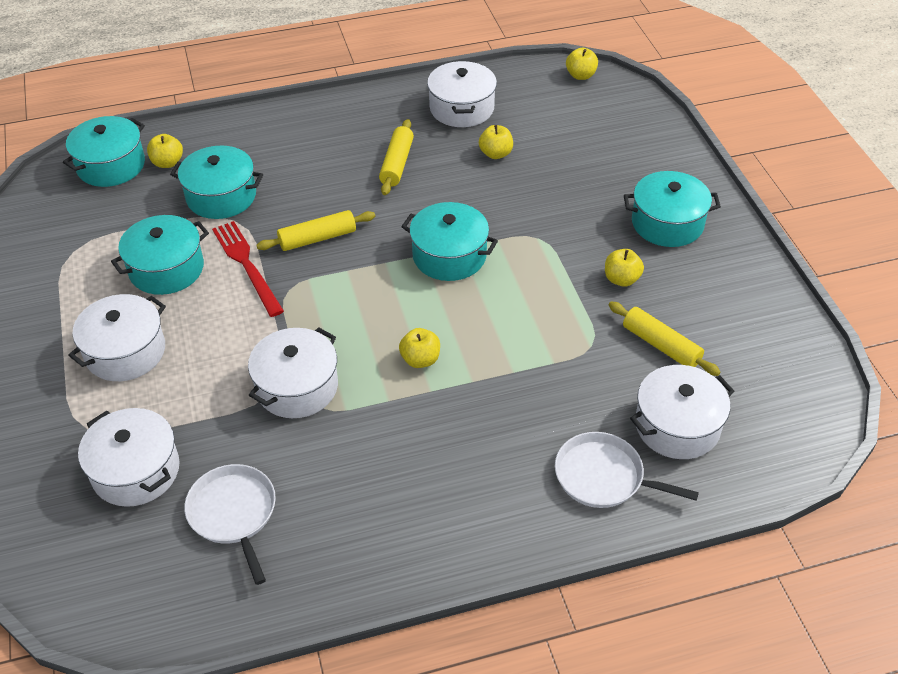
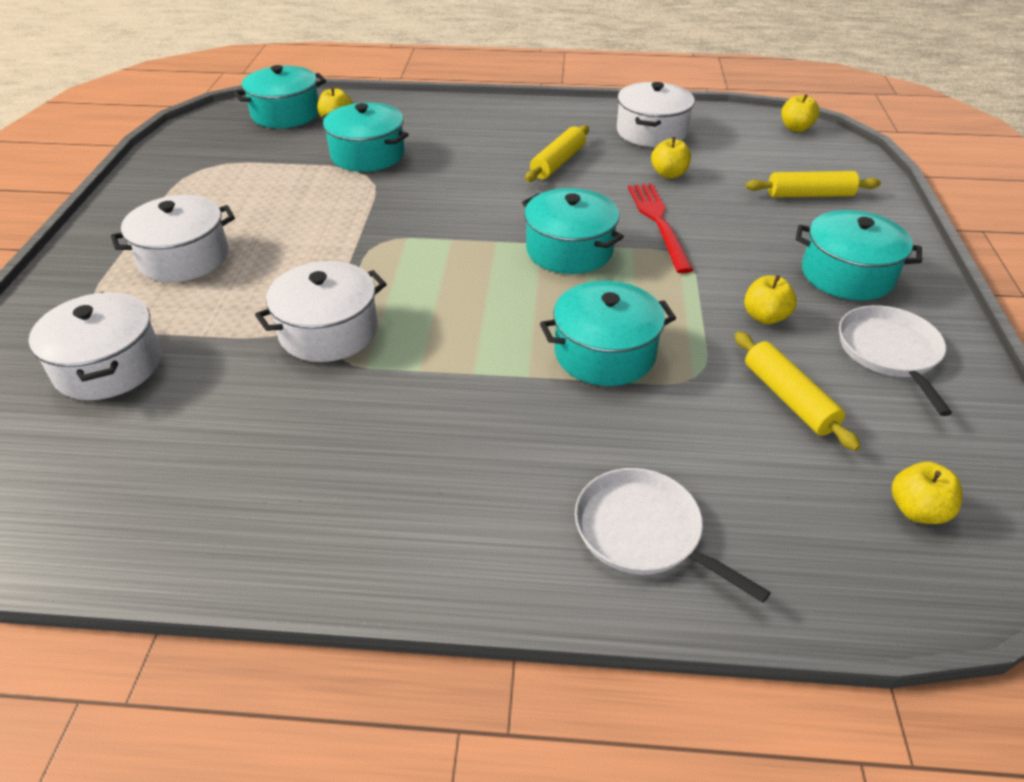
camera: 20 degrees right, 5 degrees down
(166, 269) = (275, 199): turquoise pot -> turquoise pot (604, 353)
(234, 514) = (173, 439): white pan -> white pan (890, 352)
(246, 265) = (353, 213): red fork -> red fork (658, 223)
(317, 238) = (438, 206): yellow rolling pin -> yellow rolling pin (809, 195)
(420, 360) = (480, 339): yellow apple -> yellow apple (917, 510)
(677, 426) = (775, 499): white pot -> none

